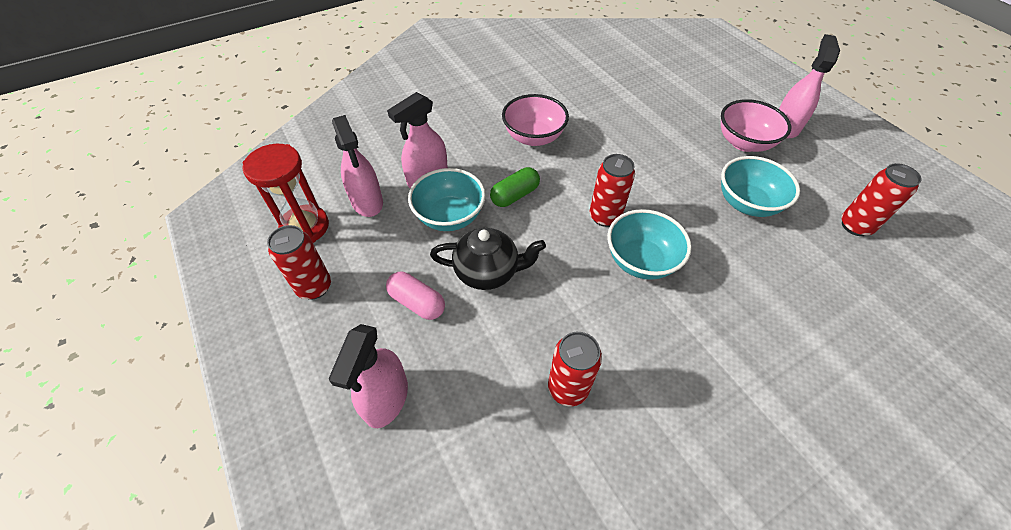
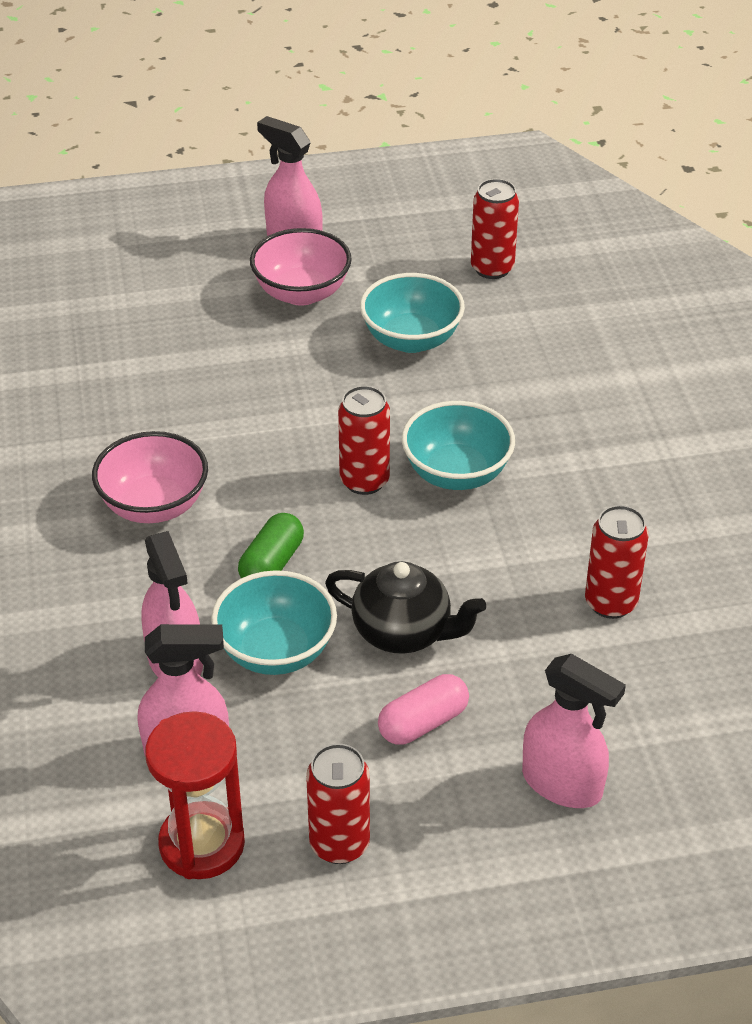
camera: 70 degrees left, 10 degrees down
(488, 272) = (403, 632): black teapot -> black teapot turned 90 degrees clockwise
(515, 195) = (272, 564): green capsule -> green capsule turned 45 degrees clockwise

